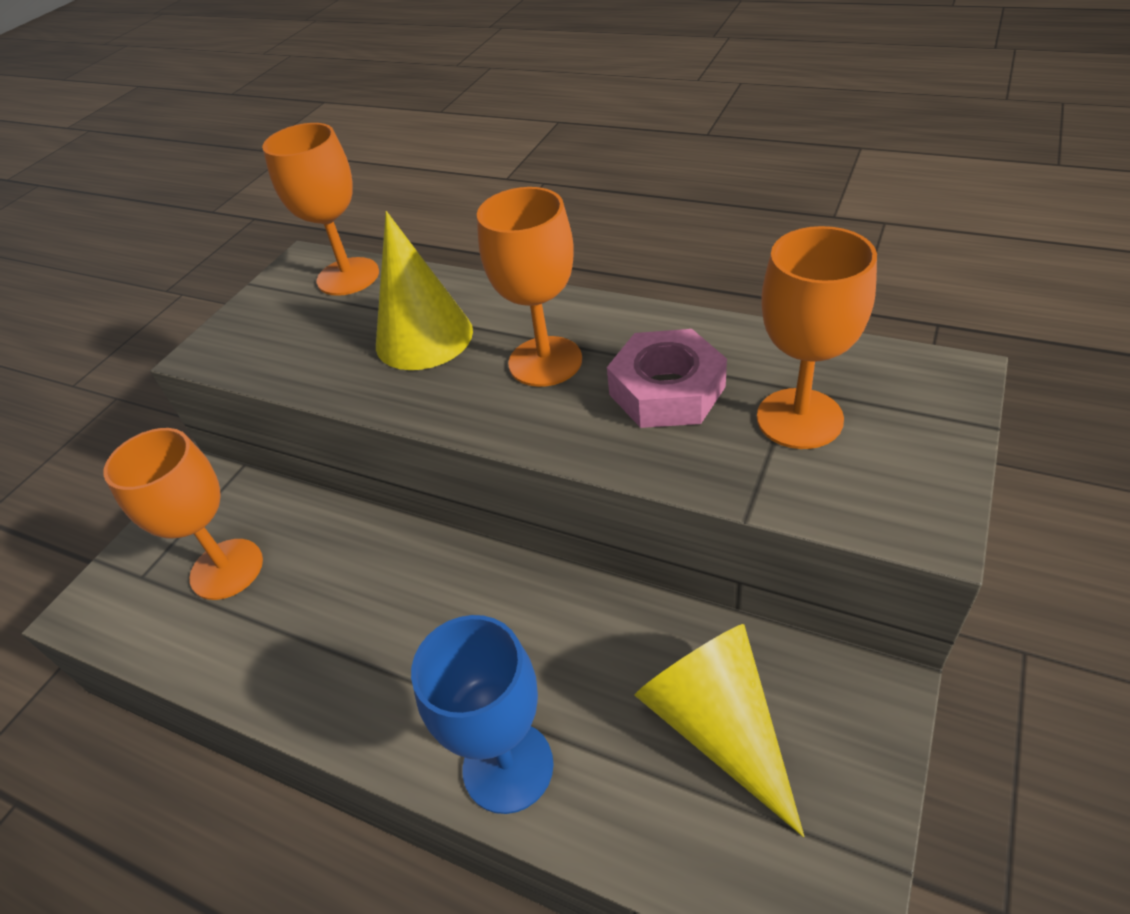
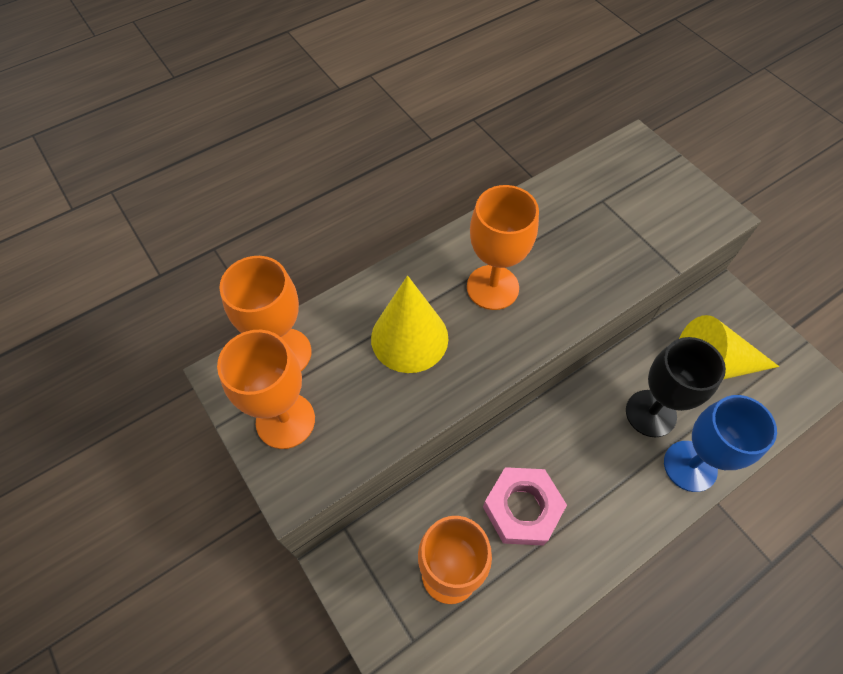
camera: 65 degrees left, 15 degrees up
(564, 676) = (650, 413): none -> black goblet
(666, 390) = (564, 248): pink nut -> pink nut (522, 509)
(799, 418) = (626, 212): orange goblet -> orange goblet (285, 420)

